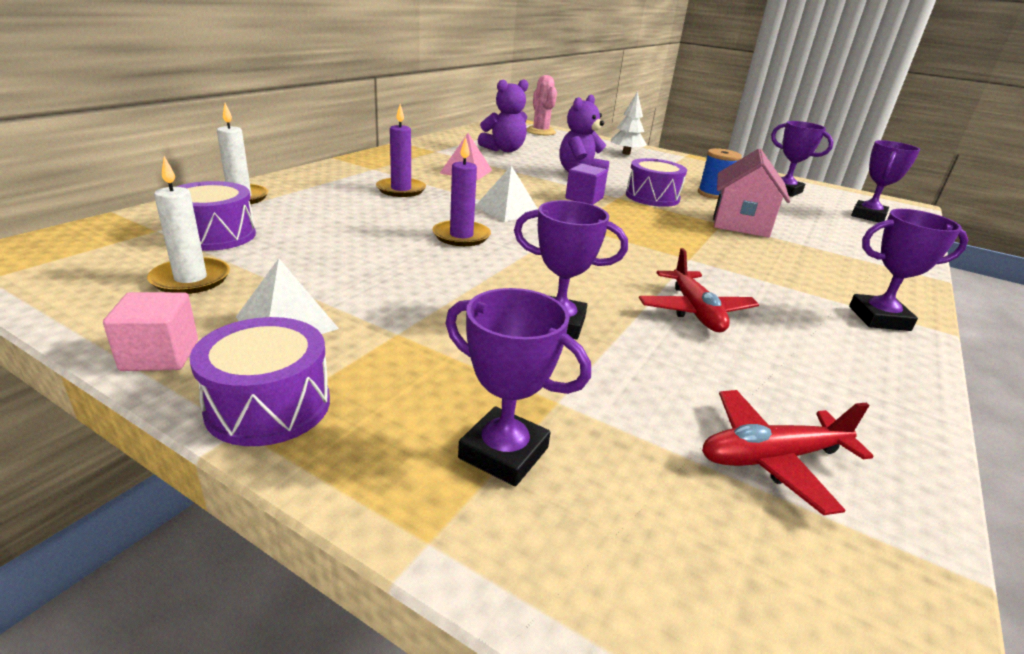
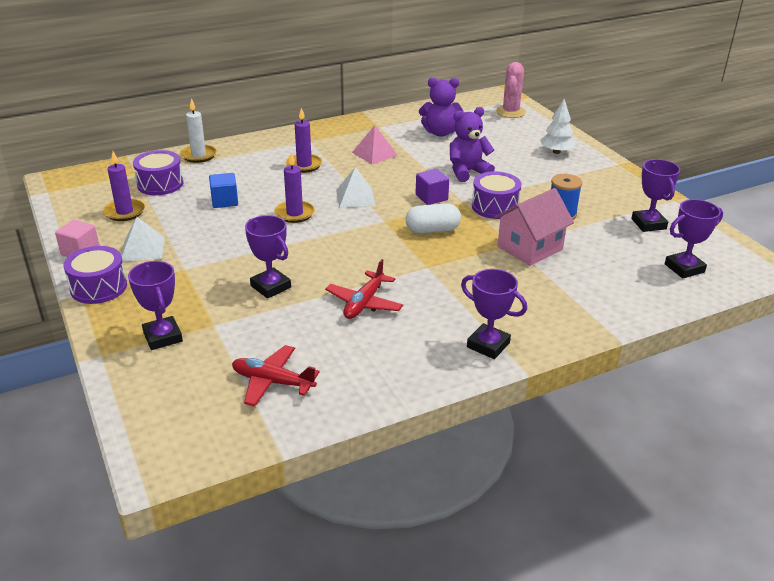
camera: 35 degrees right, 5 degrees up
(191, 279) = (125, 212): white candle -> purple candle
(346, 239) = (224, 201): none -> blue cube
(634, 225) = (432, 230): none -> white capsule

